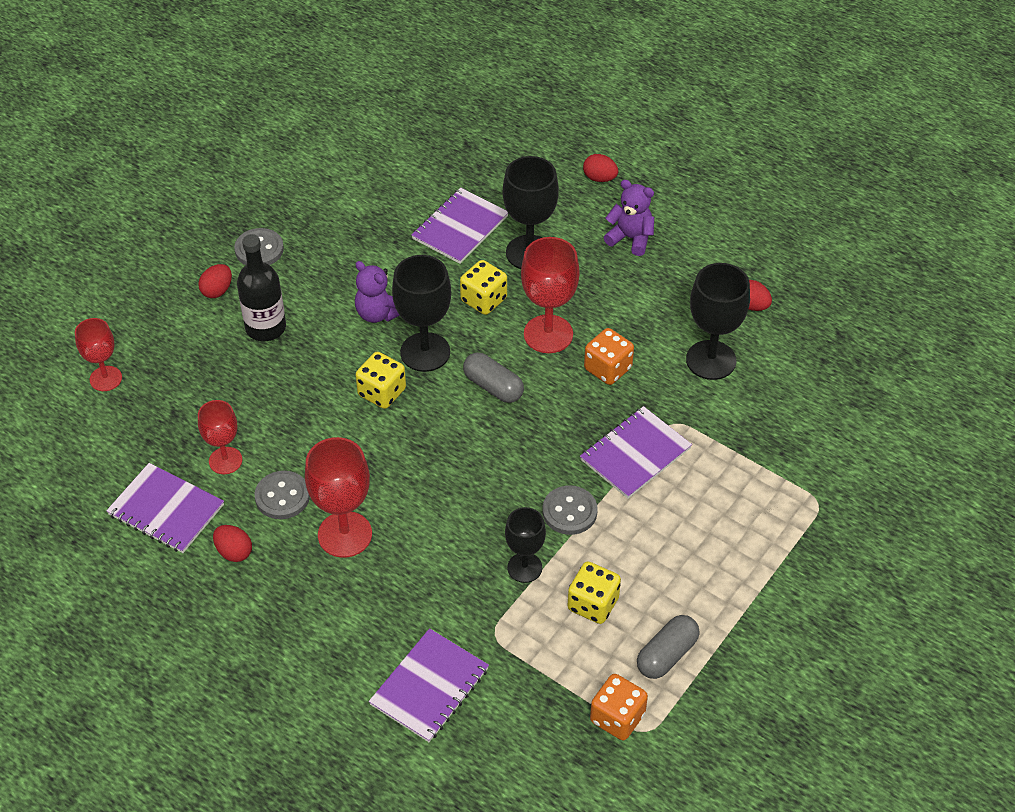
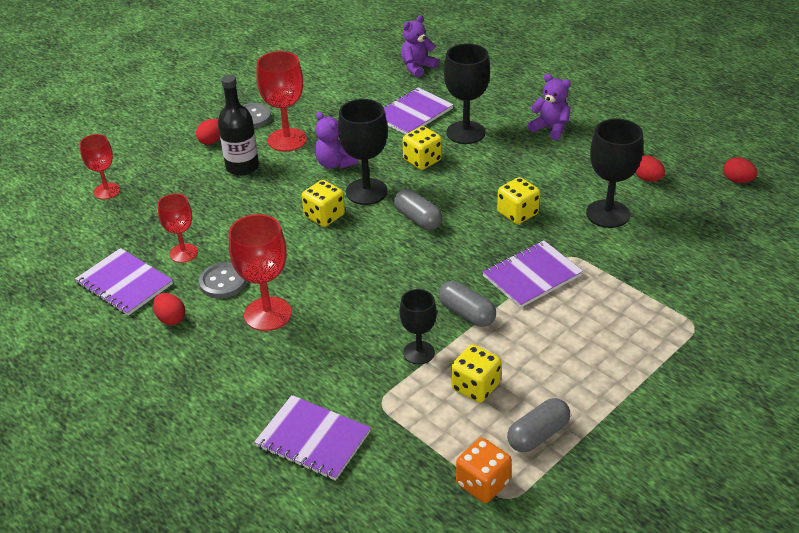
camera: 10 degrees right, 10 degrees down
(429, 687) = (313, 439): purple notebook -> purple notebook turned 75 degrees clockwise
(453, 152) = (417, 67): none -> purple teddy bear
(548, 334) = (471, 186): red goblet -> red goblet (287, 140)
(569, 511) = (466, 313): grey button -> grey capsule
(599, 178) = (531, 89): red egg -> red egg (737, 180)
(607, 369) = (517, 213): orange dice -> yellow dice

